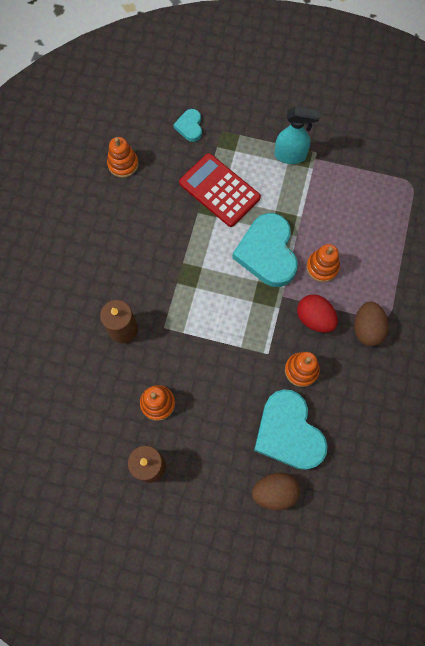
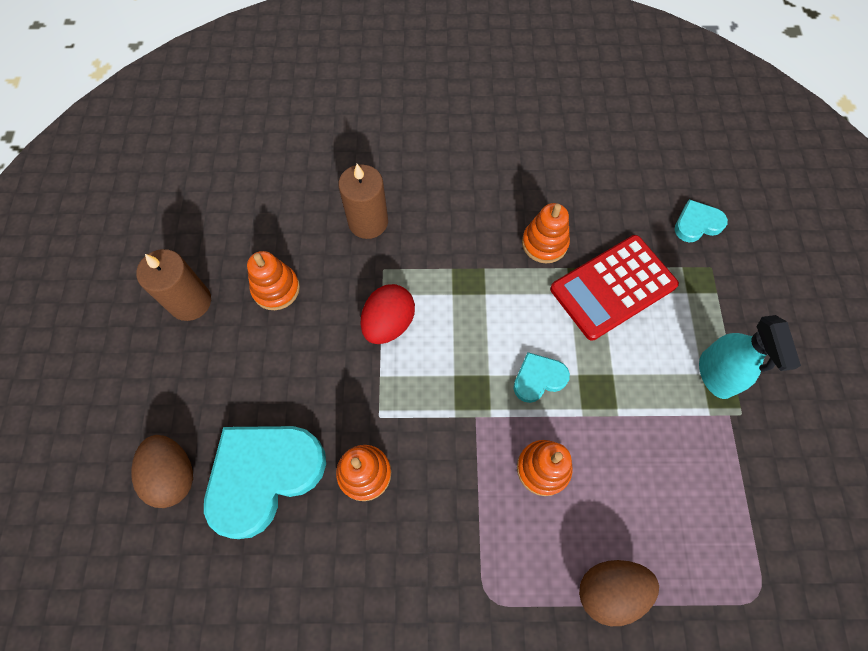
camera: 75 degrees right, 5 degrees down
(123, 164) = (602, 159): orange stacking toy -> orange stacking toy (544, 243)
(219, 190) = (613, 287): red calculator -> red calculator turned 150 degrees counterclockwise
(267, 253) = (538, 378): turquoise heart -> turquoise heart, size x0.49
(314, 318) = (453, 475): red egg -> red egg (389, 323)
(367, 329) = (459, 567): brown egg -> brown egg (609, 590)

